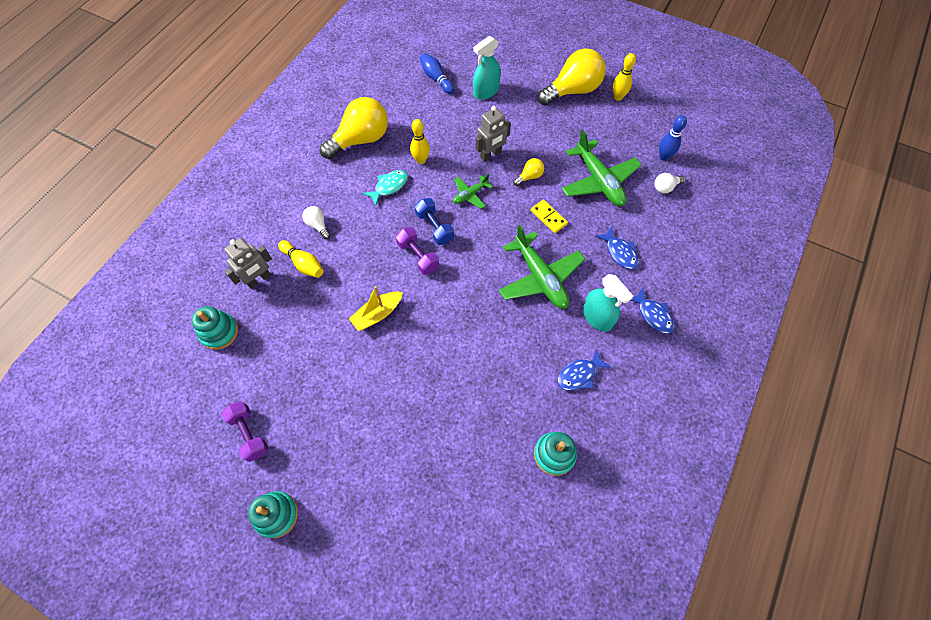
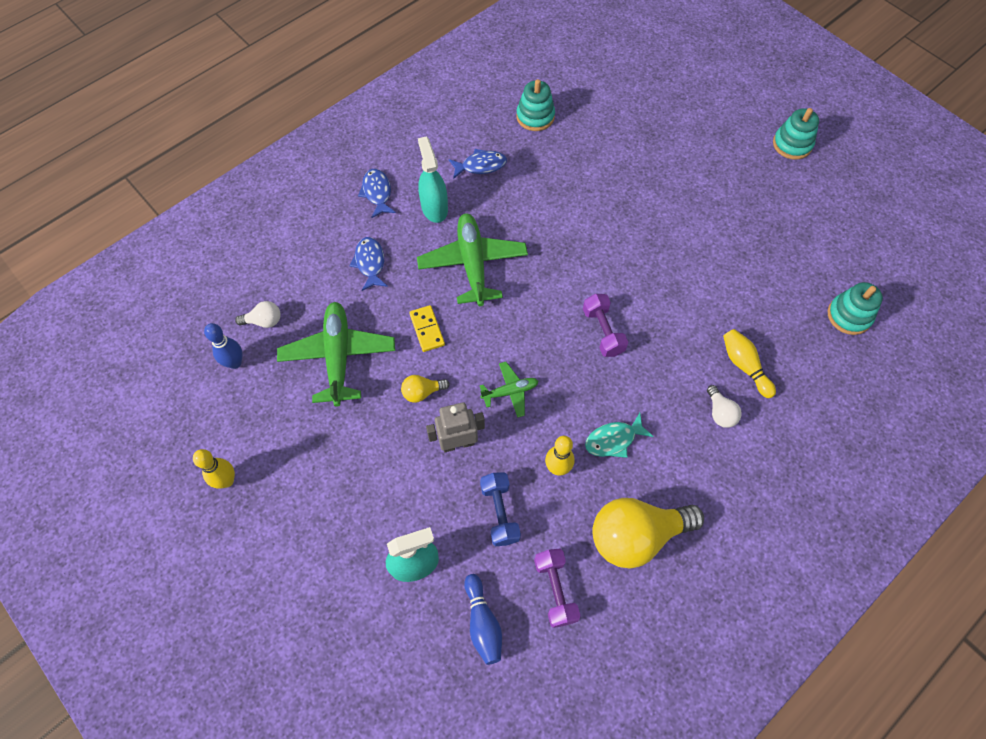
camera: 160 degrees left, 0 degrees up
(249, 434) = (815, 210): purple dumbbell -> purple dumbbell (555, 590)
(259, 279) = (801, 363): grey robot -> none
(377, 314) = (667, 281): yellow boat -> none
(434, 227) = (571, 362): blue dumbbell -> blue dumbbell (499, 513)
(572, 91) = (284, 517): yellow light bulb -> none

